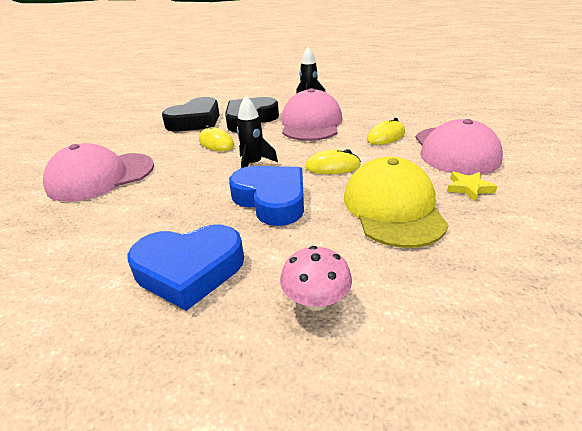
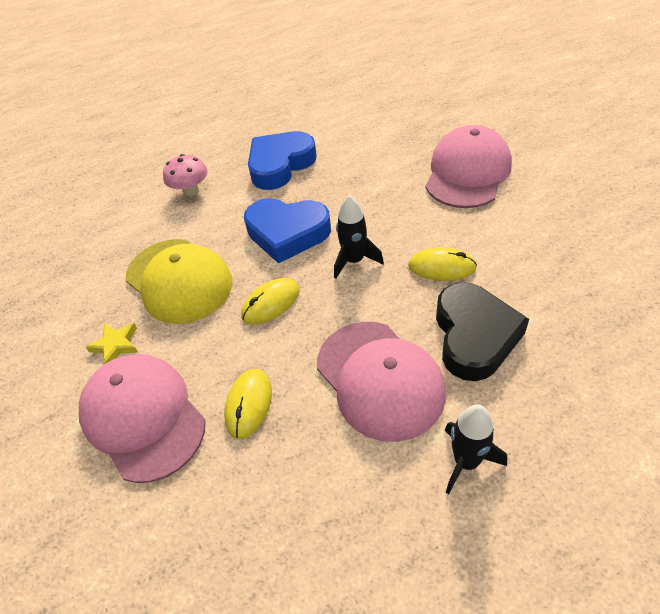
camera: 145 degrees right, 15 degrees up
(195, 121) = (541, 289): black heart -> none

